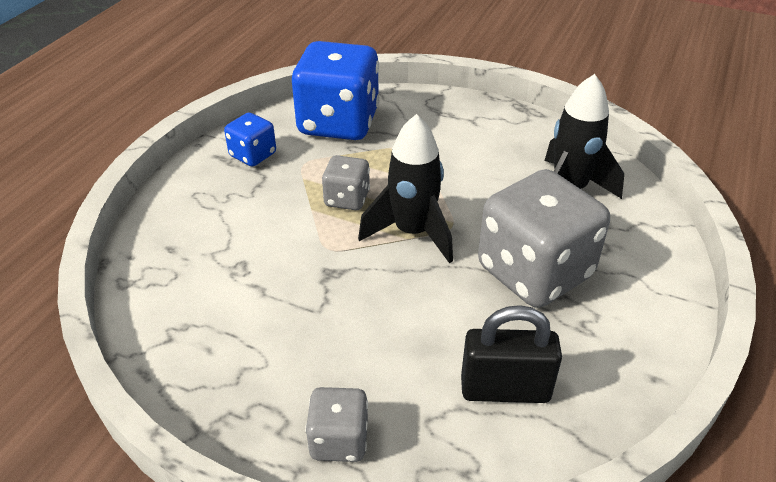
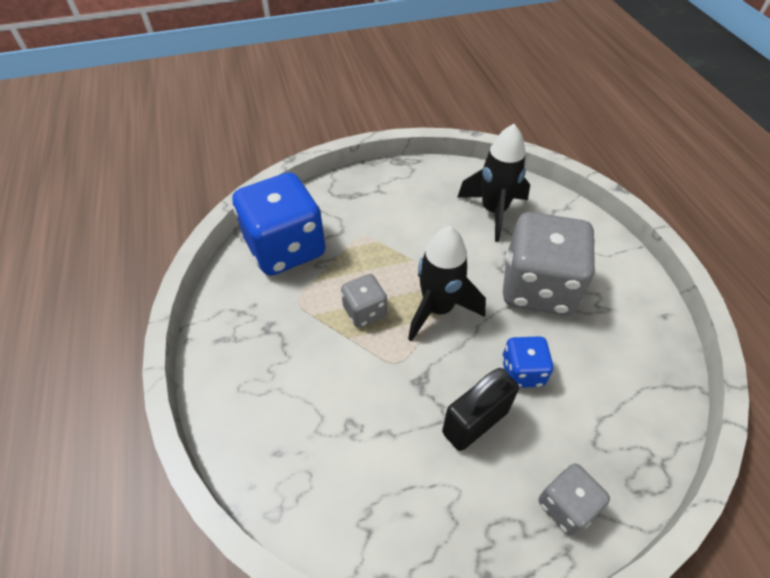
camera: 40 degrees left, 10 degrees up
(253, 155) = (249, 320): blue dice -> blue dice (522, 372)
(505, 389) = (609, 385): black padlock -> black padlock (475, 422)

